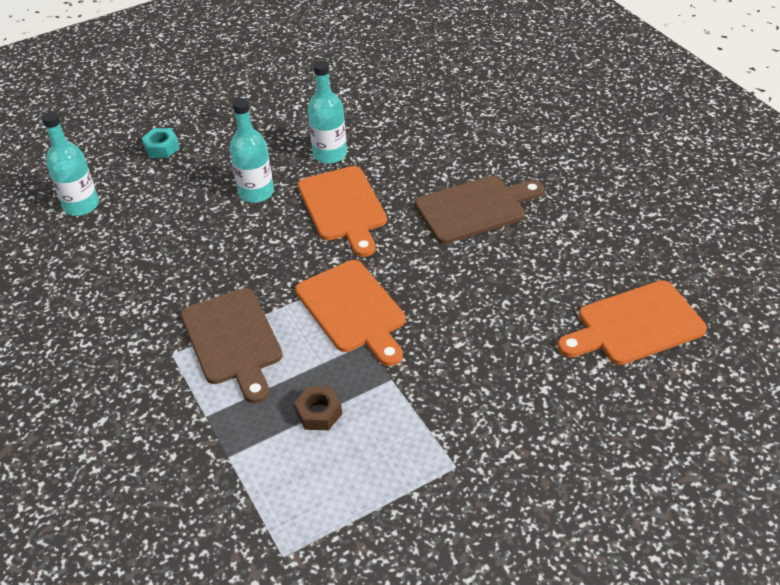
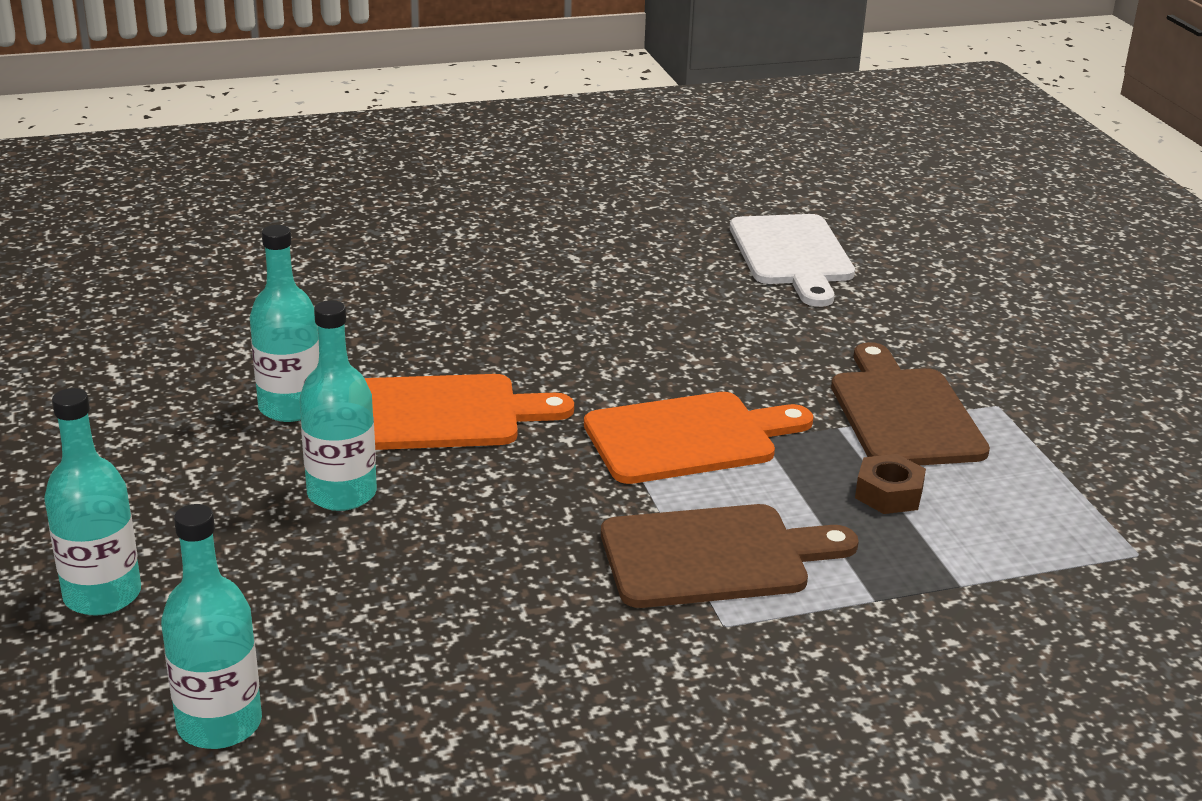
camera: 80 degrees left, 15 degrees down
(162, 148) = (102, 595): turquoise nut -> turquoise bottle
(475, 208) = (517, 310): brown cutting board -> brown cutting board (903, 413)
(634, 325) = (792, 255): orange cutting board -> white cutting board

